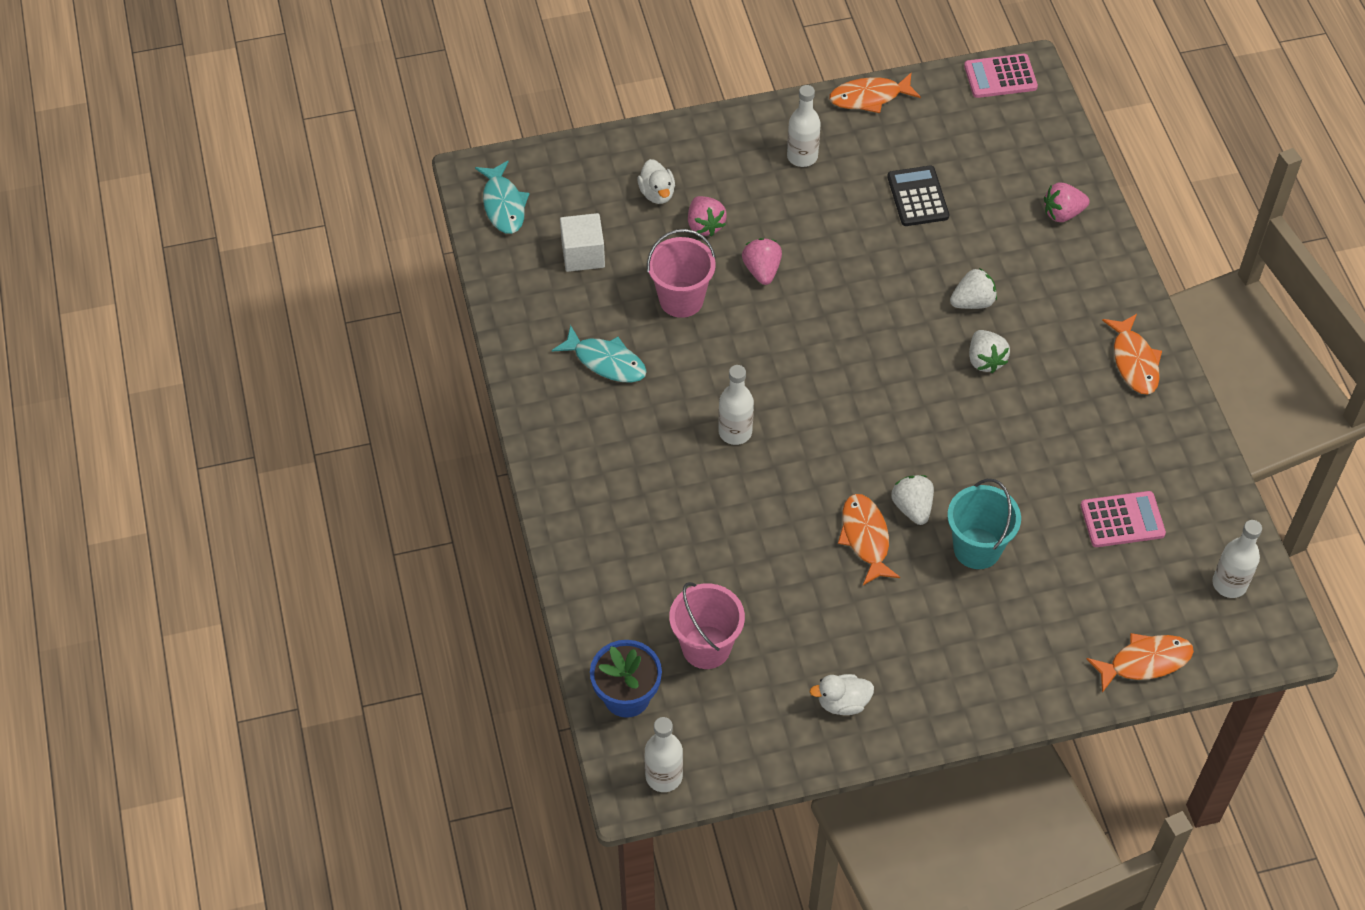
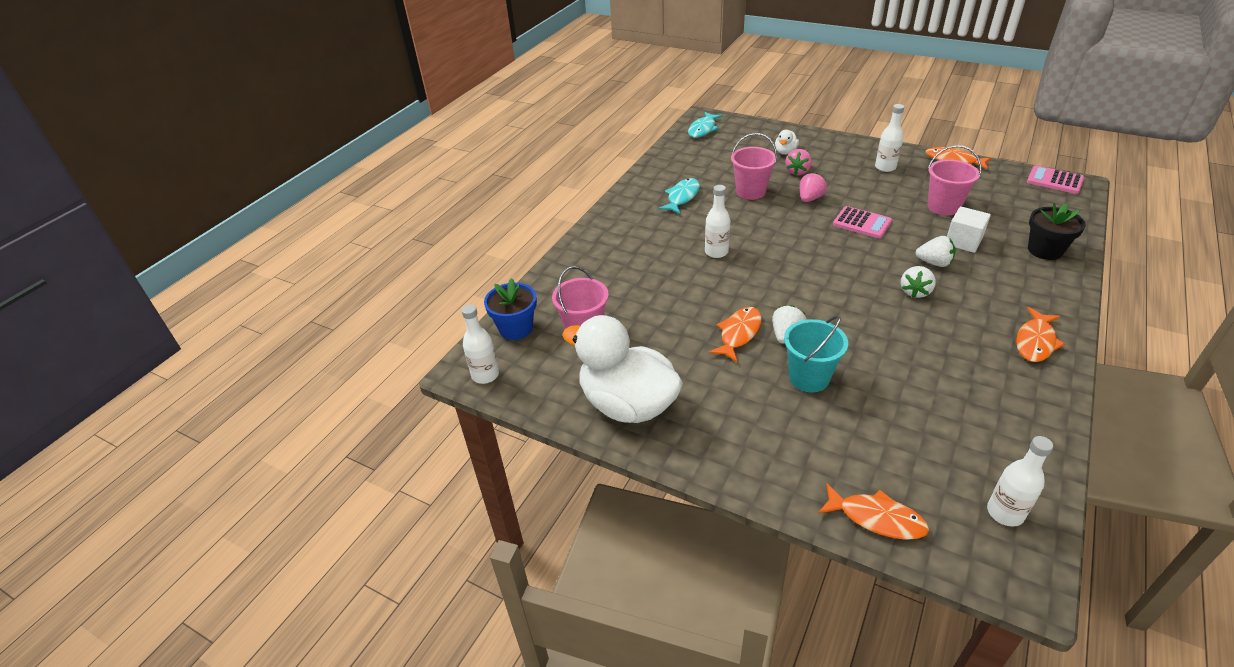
camera: 45 degrees right, 15 degrees down
(583, 254) = (720, 158): white cube -> white cube (963, 241)
(606, 361) = (682, 197): turquoise fish -> turquoise fish turned 135 degrees counterclockwise
(842, 703) = (627, 404): white duck -> white duck, size x2.45
(918, 197) = (943, 207): black calculator -> pink bucket
(1062, 213) = (1045, 250): pink strawberry -> black flower pot
(1122, 520) = (941, 421): pink calculator -> pink calculator (862, 223)

